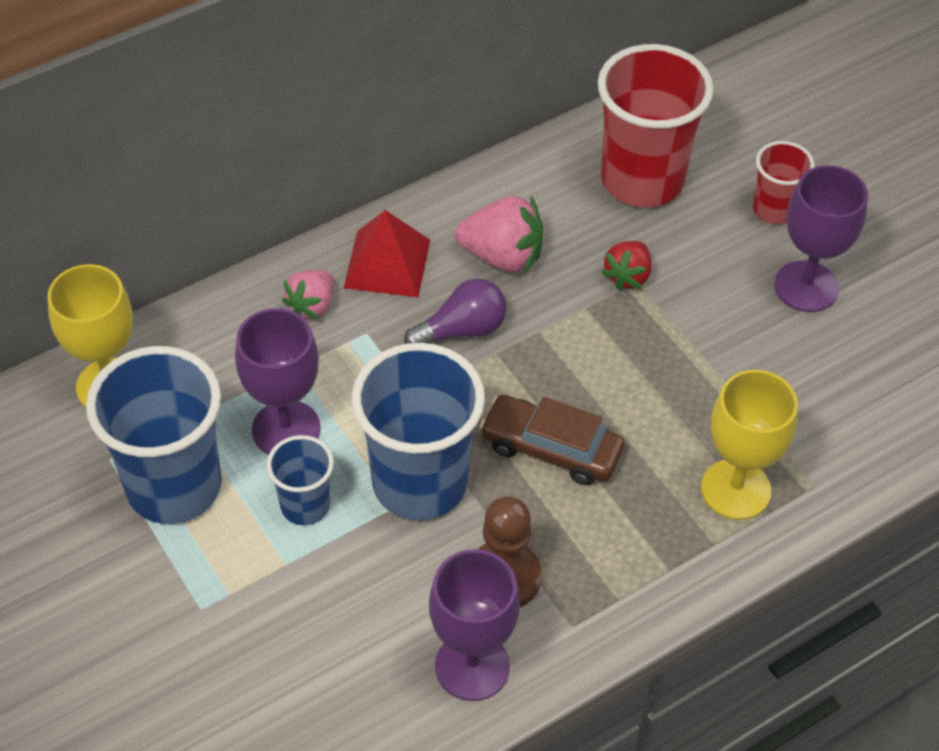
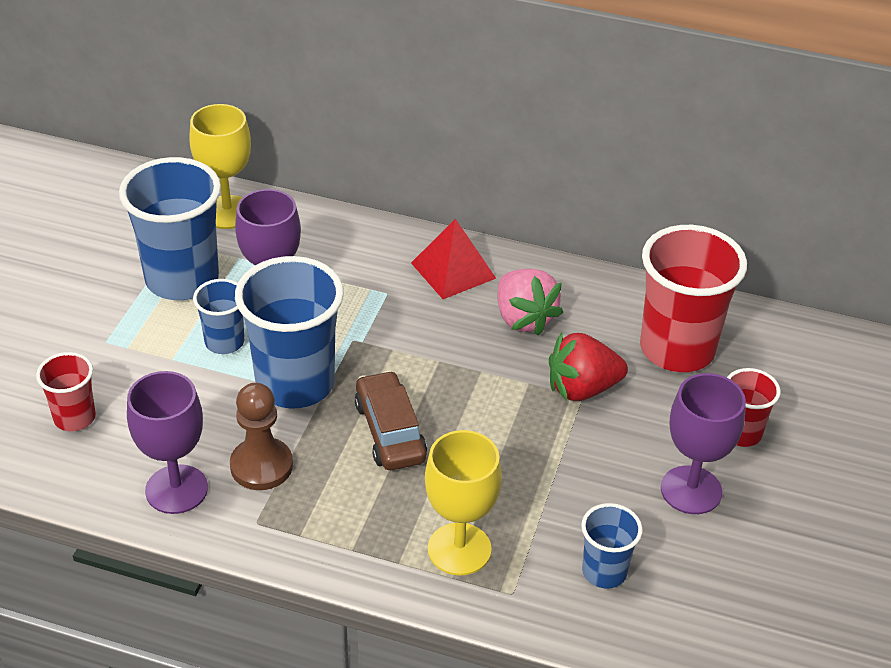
camera: 50 degrees right, 10 degrees down
(290, 700) = (74, 418): none -> red cup
(312, 305) = (381, 257): pink strawberry -> none
(462, 330) = (439, 334): purple light bulb -> none
(627, 276) = (582, 389): red strawberry -> red strawberry, size x1.55
(843, 405) = (604, 572): none -> blue cup

